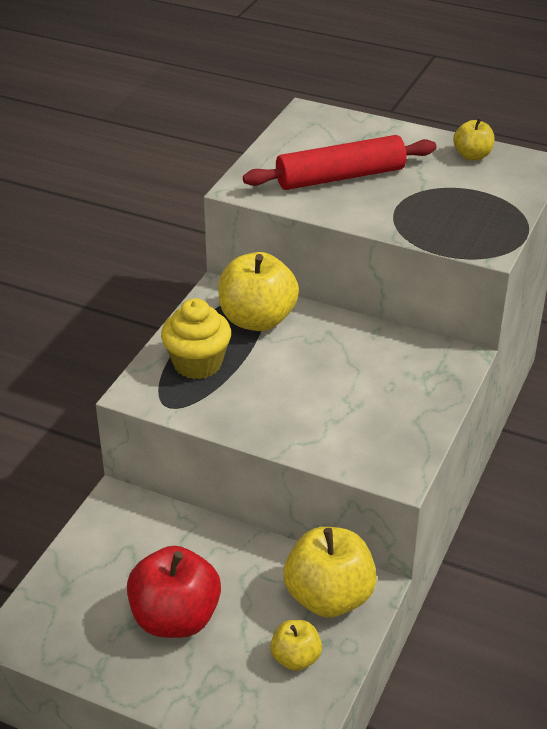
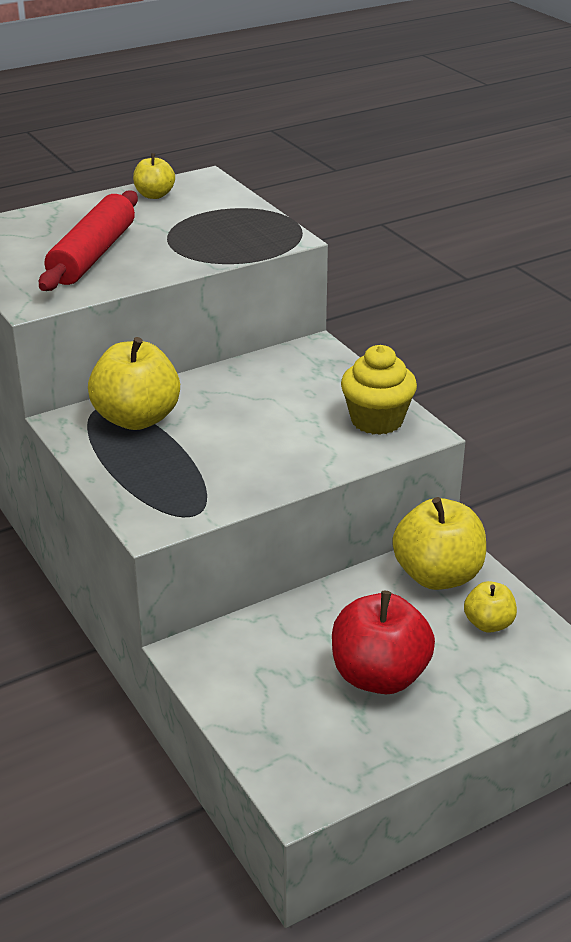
camera: 55 degrees left, 5 degrees down
(197, 364) = (155, 474): yellow cupcake -> yellow cupcake (377, 420)

